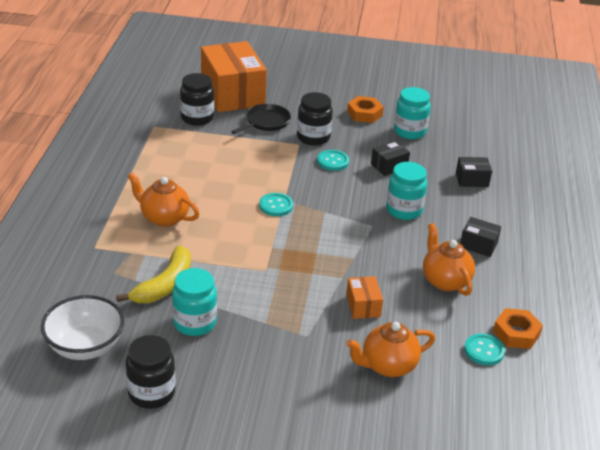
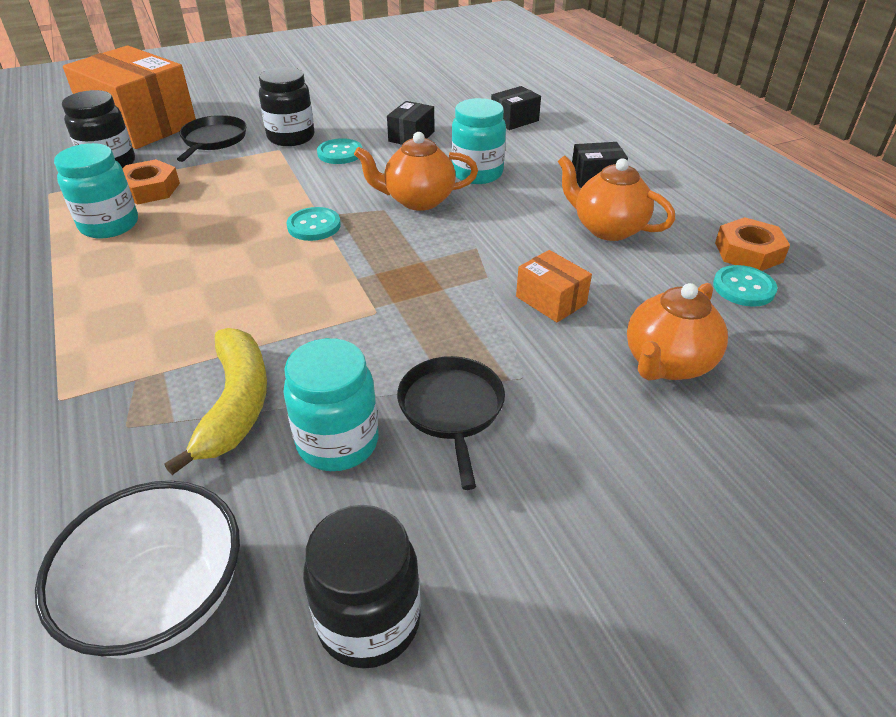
camera: 30 degrees left, 5 degrees up
(164, 218) = (155, 304): orange teapot -> orange teapot (418, 200)
(257, 334) = (451, 409): none -> black pan
(364, 114) = (330, 97): orange nut -> orange nut (149, 189)
(409, 131) = (398, 98): turquoise jar -> turquoise jar (109, 225)

